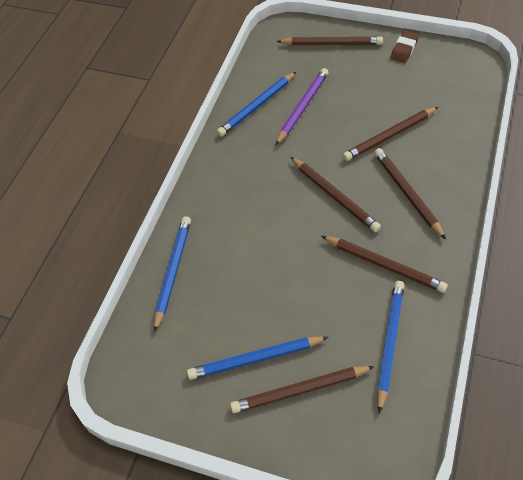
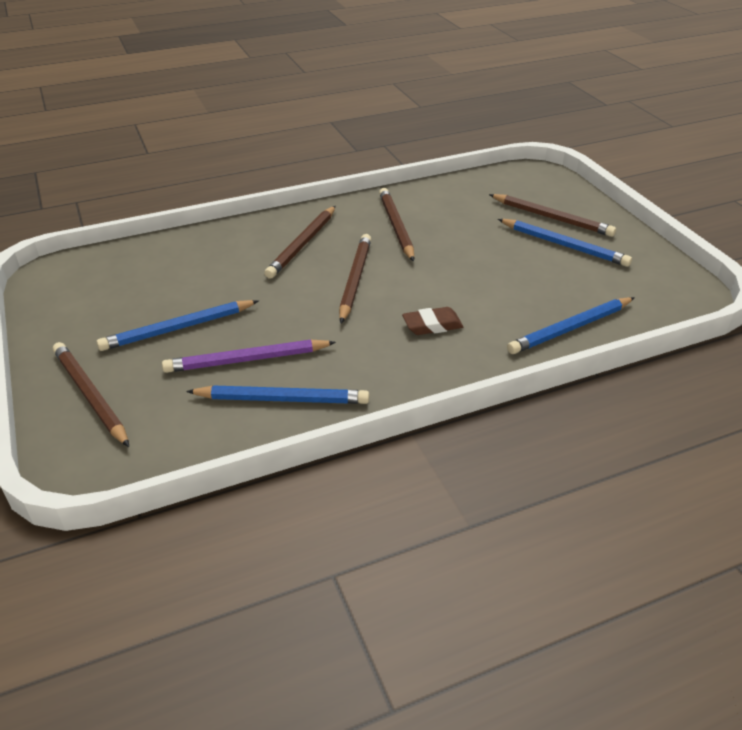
camera: 135 degrees left, 15 degrees down
(389, 136) = (234, 281): brown pencil -> none
(389, 343) = (460, 200): blue pencil -> blue pencil (178, 328)
(404, 49) = (60, 329): brown eraser -> brown eraser (432, 325)

